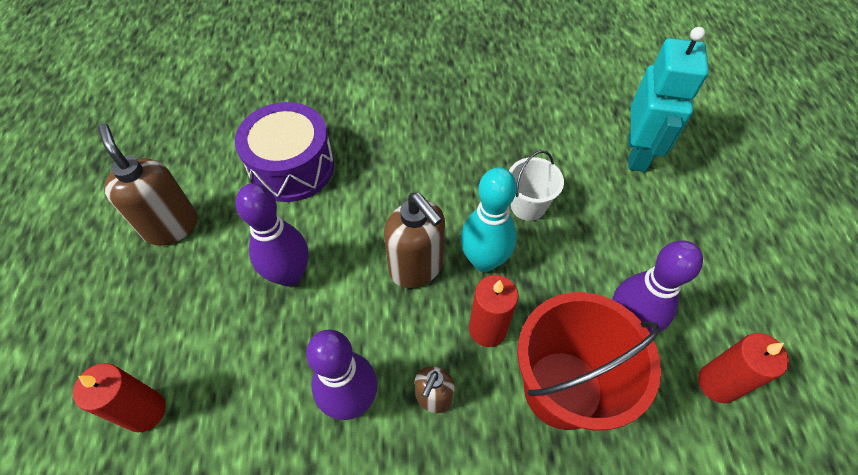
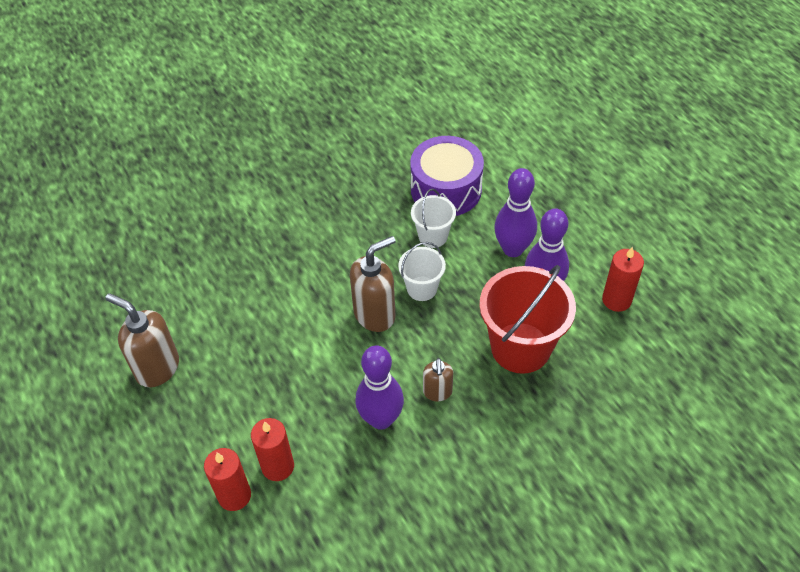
camera: 25 degrees left, 5 degrees down
(290, 275) = (281, 360): purple bowling pin -> purple bowling pin (513, 249)
(292, 167) = (227, 283): purple drum -> purple drum (446, 189)
(416, 267) = (375, 314): brown soap dispenser -> brown soap dispenser turned 60 degrees counterclockwise
(484, 260) = (422, 288): turquoise bowling pin -> white bucket
(487, 329) = (450, 333): red candle -> red candle (278, 466)
(637, 153) = (493, 164): turquoise robot -> none

